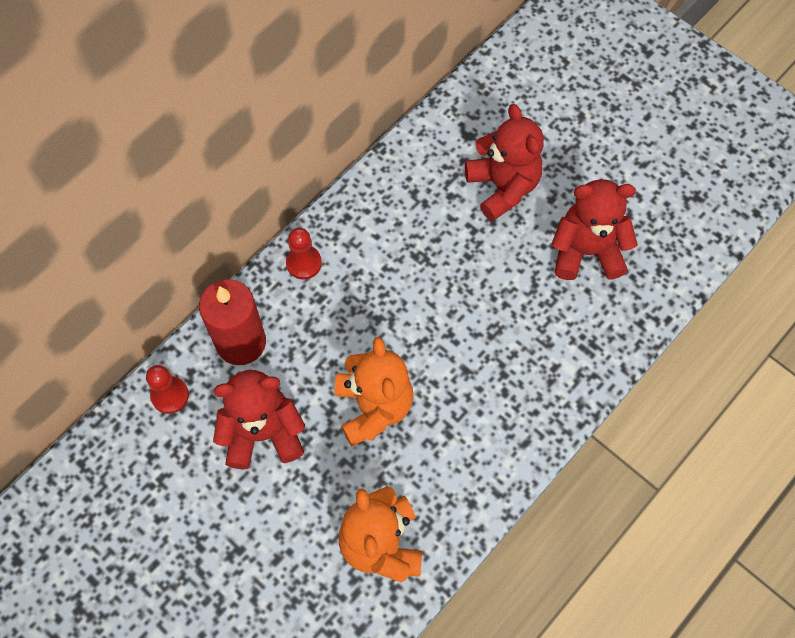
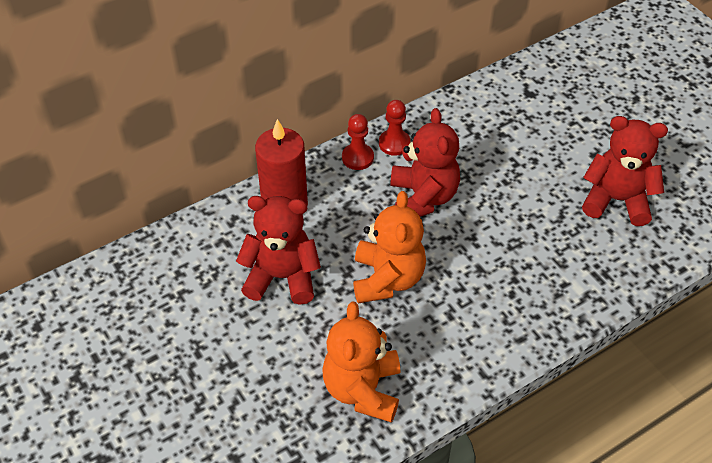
camera: 15 degrees right, 15 degrees down
(170, 395) = (210, 231): red pawn -> red pawn (394, 143)
(503, 187) = (551, 137): red teddy bear -> red teddy bear (423, 197)

